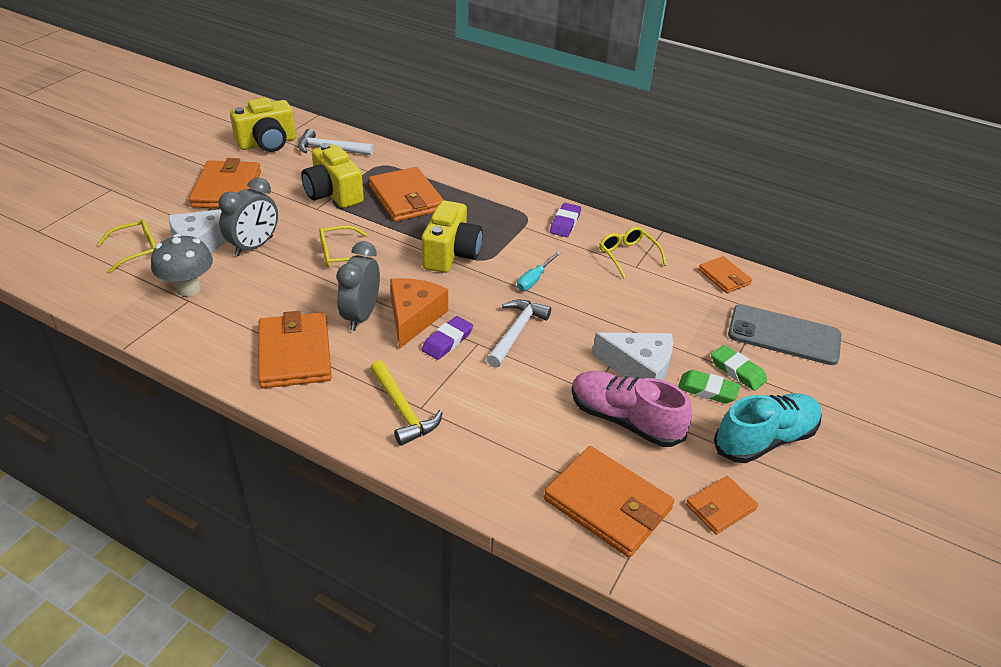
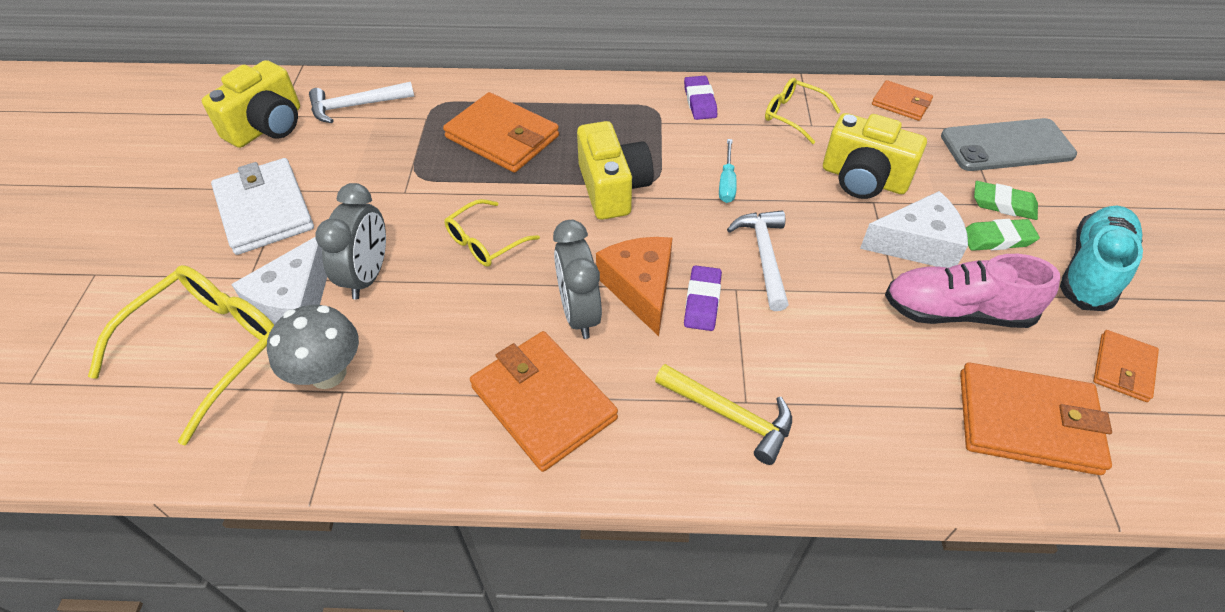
camera: 25 degrees left, 10 degrees up
(137, 250) = (209, 350): yellow glasses -> yellow glasses, size x1.79
(227, 189) = (264, 210): orange wallet -> white wallet
(333, 194) = (409, 164): yellow camera -> yellow camera (863, 179)

